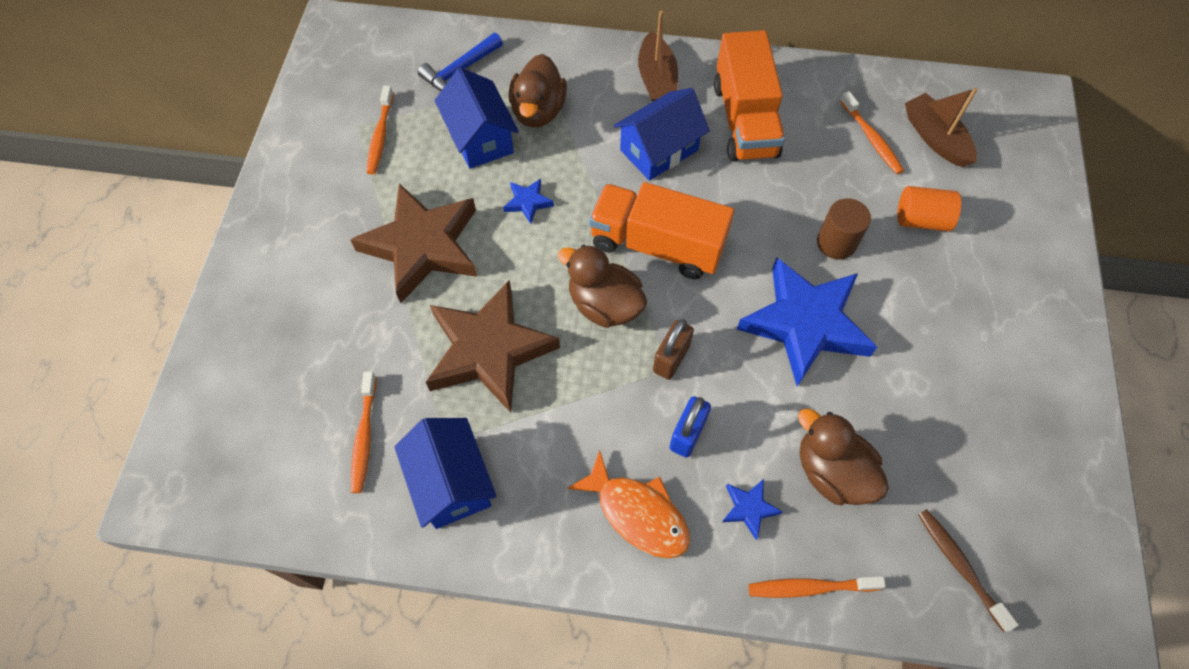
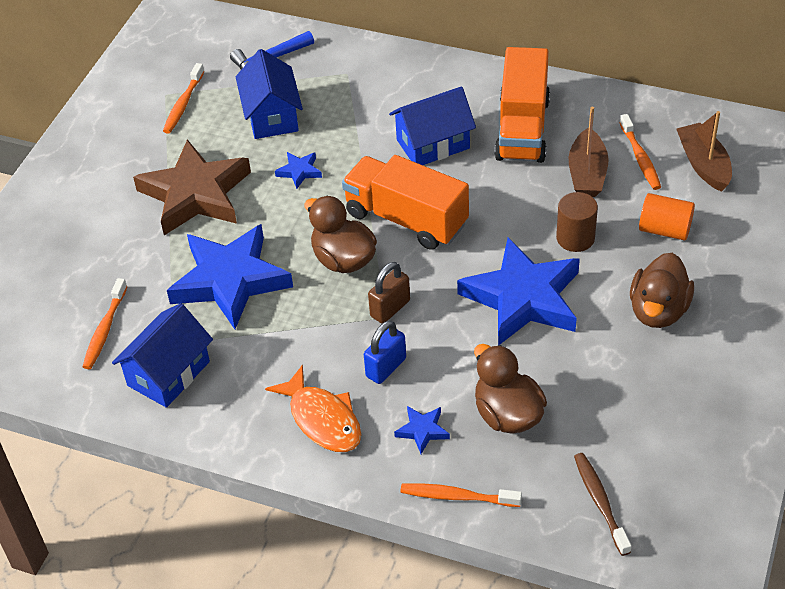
camera: 15 degrees right, 15 degrees down
(451, 482) = (168, 373): blue house -> blue house turned 45 degrees clockwise
(489, 350) = (230, 280): brown star -> blue star
(538, 111) = (331, 100): brown duck -> brown duck (658, 311)
(656, 79) = (450, 86): brown boat -> brown boat (587, 174)

